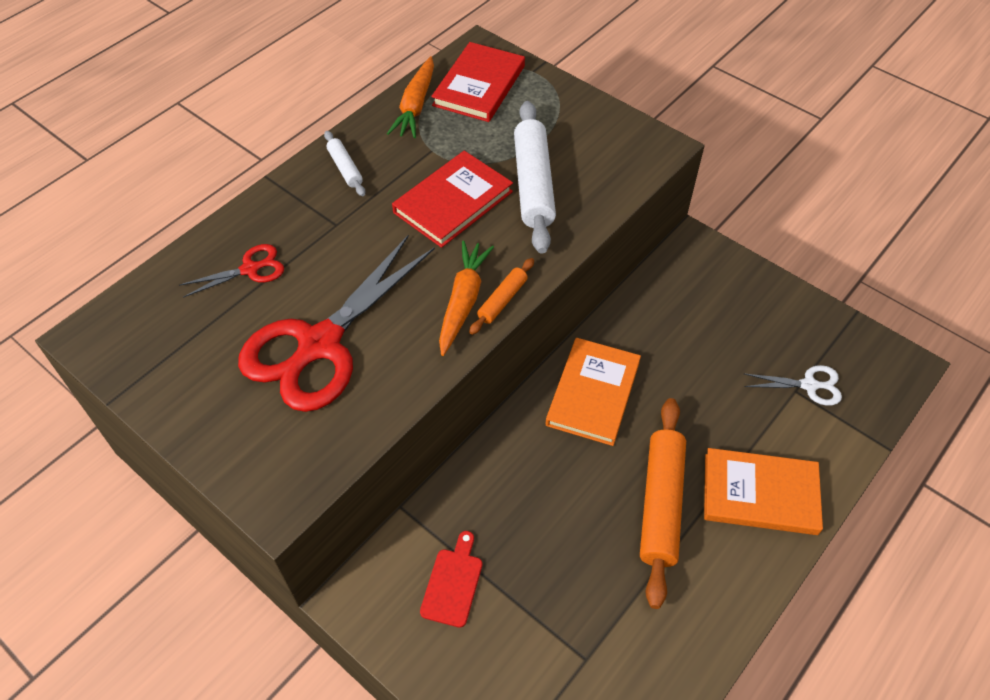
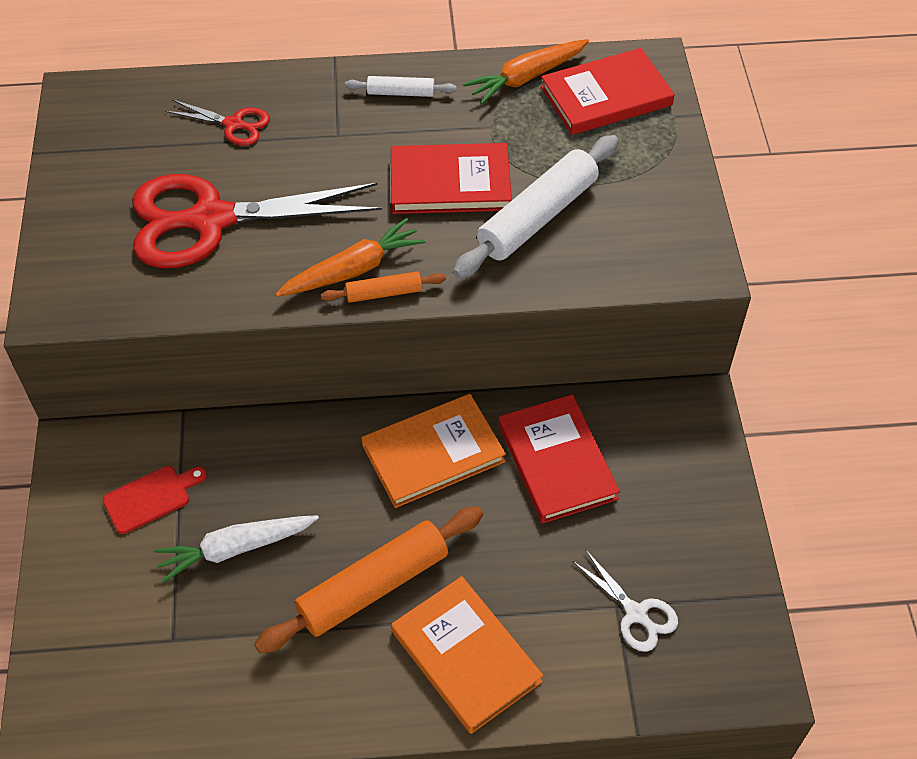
camera: 45 degrees right, 0 degrees up
(345, 168) = (401, 93): white rolling pin -> white rolling pin turned 75 degrees clockwise
(551, 562) = (235, 549): none -> white carrot
(665, 338) = (557, 461): none -> red book

